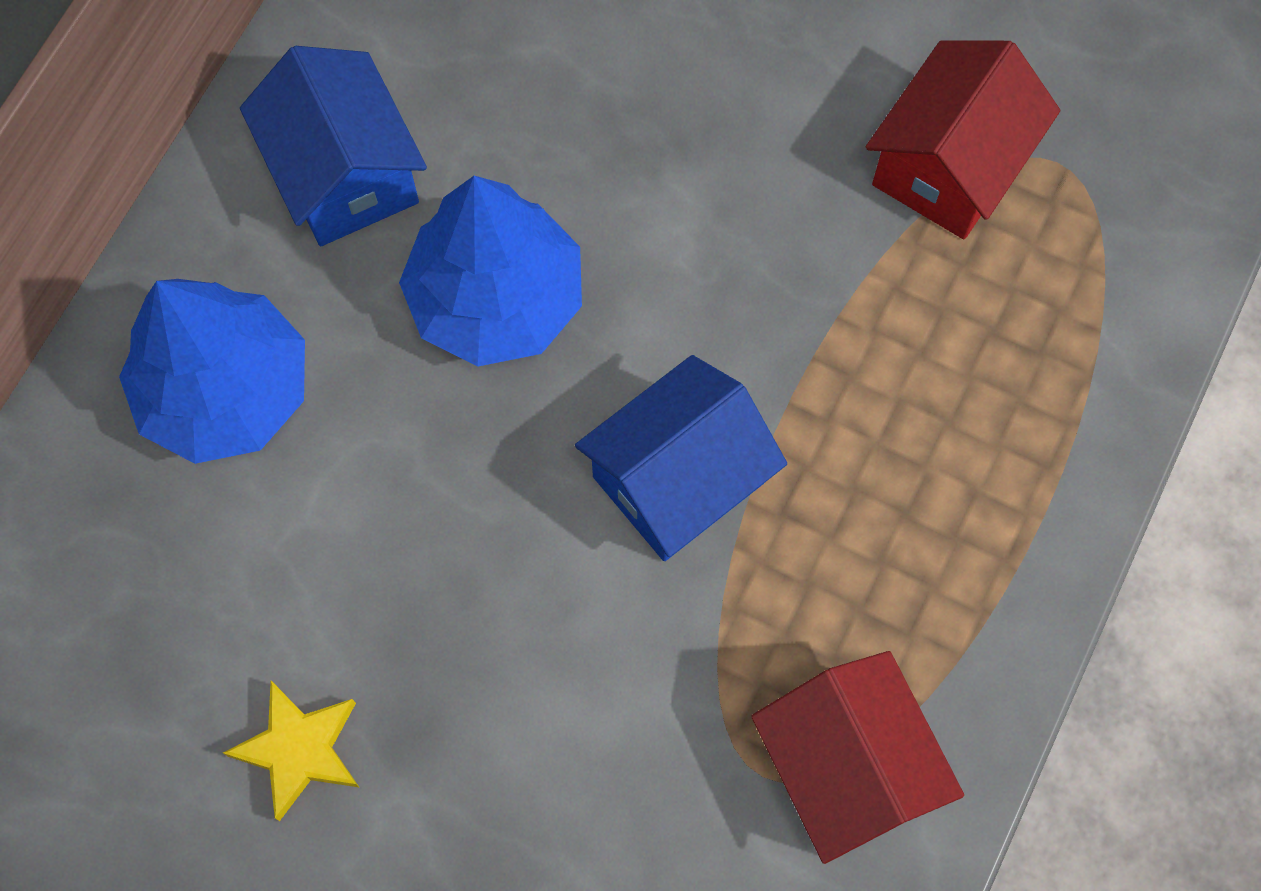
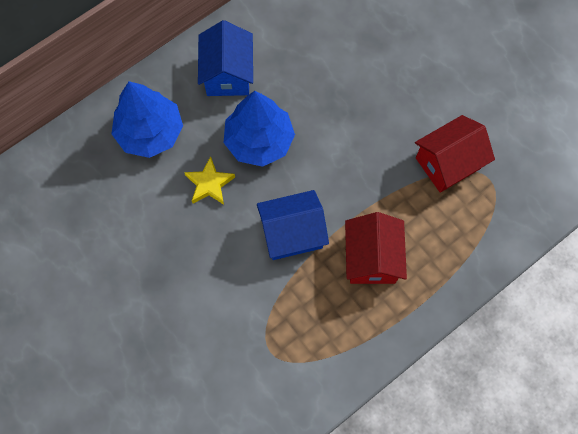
camera: 25 degrees right, 0 degrees up
(299, 750) = (115, 268): yellow star -> yellow star (209, 184)
(847, 768) = (301, 363): red house -> red house (372, 258)

